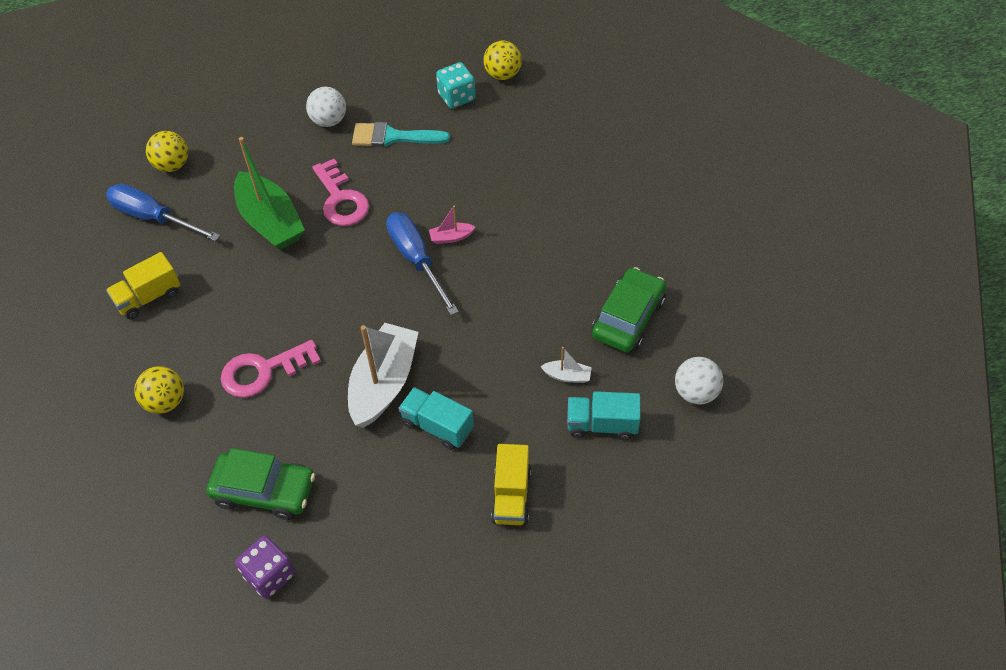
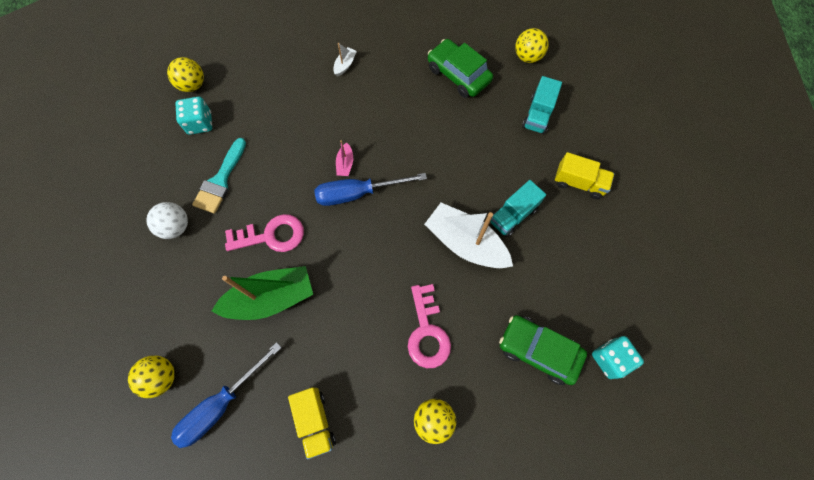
camera: 75 degrees left, 15 degrees up
(264, 491) = (538, 350): green car -> green car turned 90 degrees counterclockwise
(270, 575) = (610, 359): purple dice -> turquoise dice
(567, 376) = (494, 123): white boat -> white boat (345, 65)
(696, 392) = (527, 57): white ball -> yellow ball

